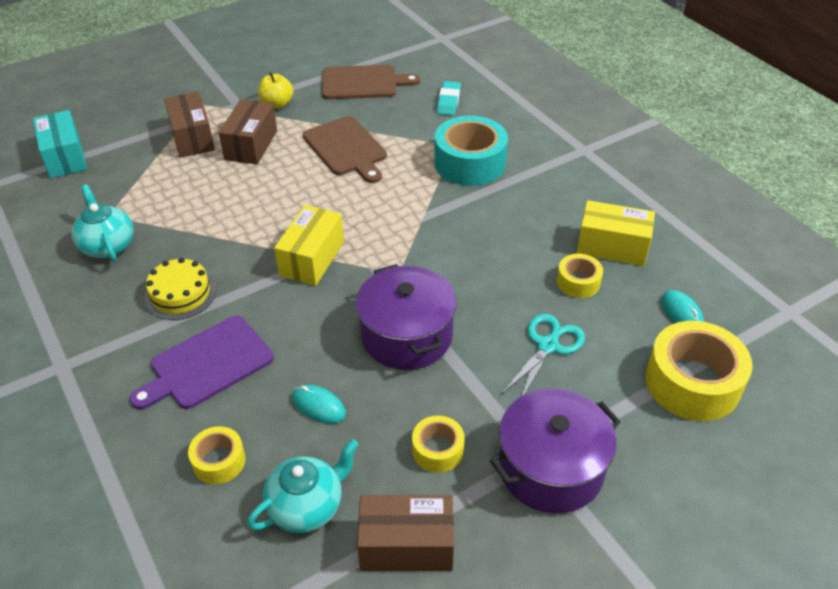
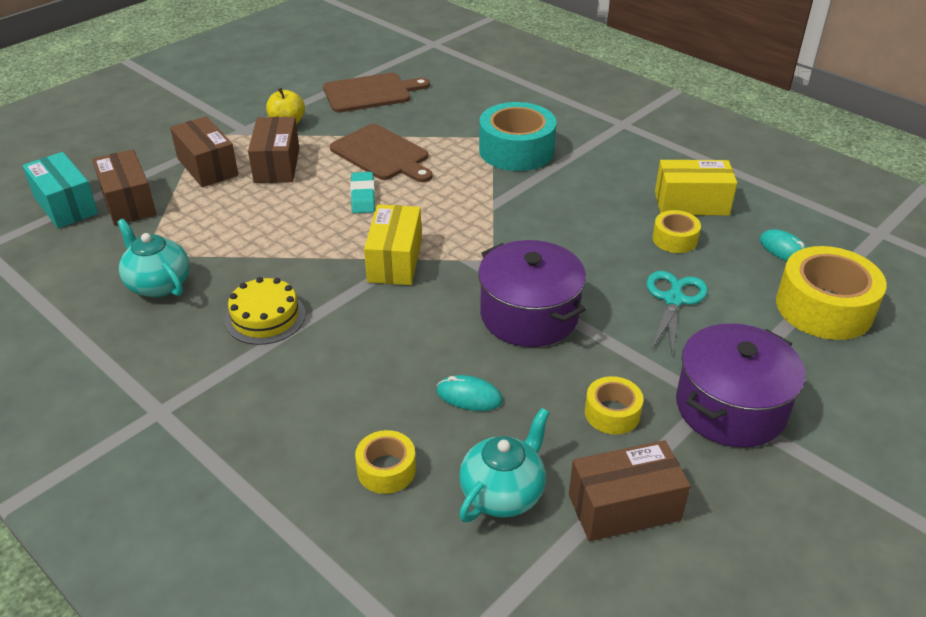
camera: 15 degrees left, 5 degrees down
(115, 163) = (128, 203): none -> brown box
(207, 364) = (328, 379): purple cutting board -> none
(448, 101) = (468, 99): turquoise eraser -> turquoise eraser (363, 196)

